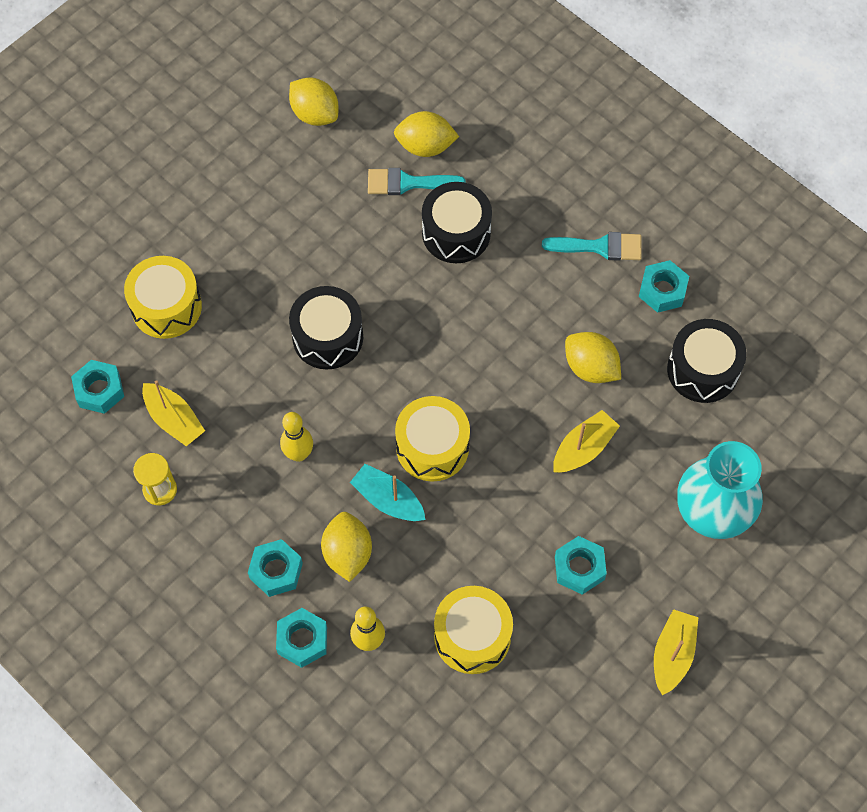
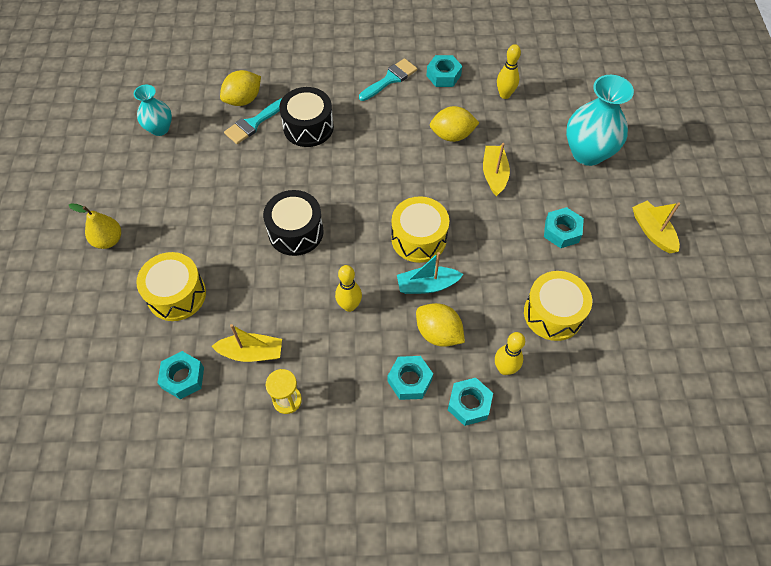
camera: 45 degrees left, 5 degrees down
(161, 199) = (108, 240): none -> yellow pear
(315, 114) = (160, 129): yellow lemon -> turquoise vase
(702, 370) = (504, 95): black drum -> yellow bowling pin

